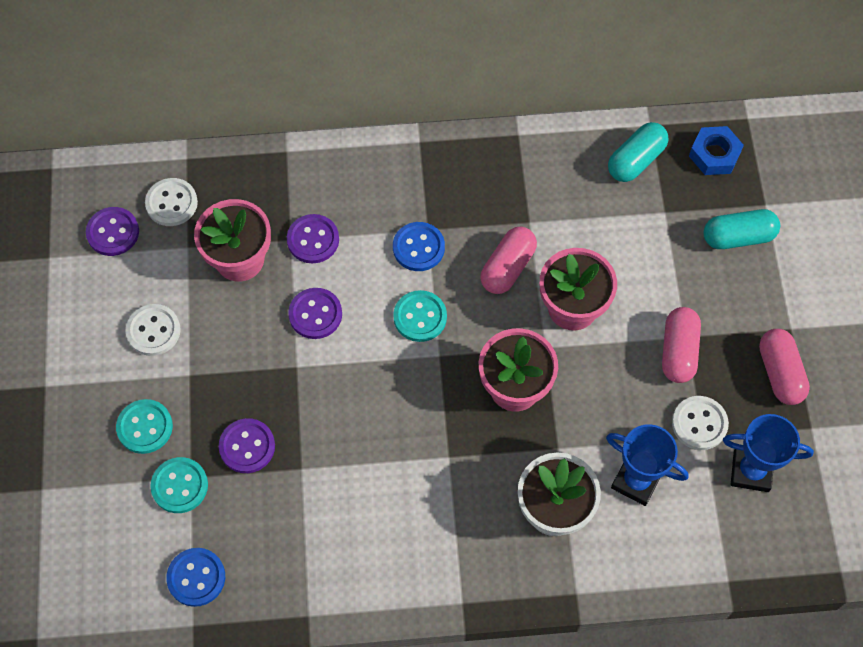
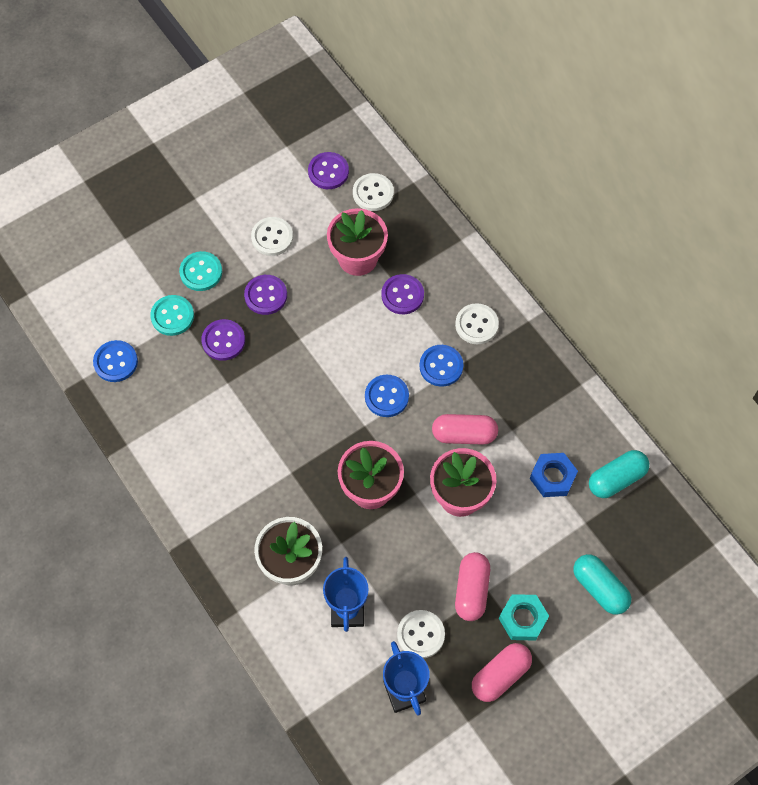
camera: 60 degrees right, 0 degrees up
(315, 314) = (346, 328): purple button -> purple button (266, 295)
(393, 190) = (476, 325): none -> white button
(420, 317) = (386, 396): turquoise button -> blue button
(636, 160) = (616, 479): turquoise capsule -> turquoise capsule turned 45 degrees counterclockwise
(678, 351) = (471, 590): pink capsule -> pink capsule turned 60 degrees counterclockwise
(714, 154) = (662, 535): blue nut -> blue nut (552, 477)
(733, 321) = (523, 619): none -> turquoise nut

